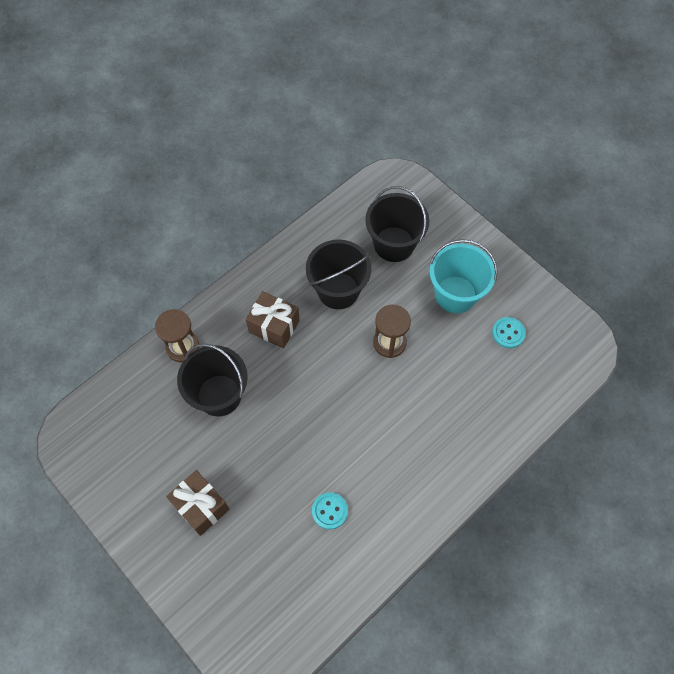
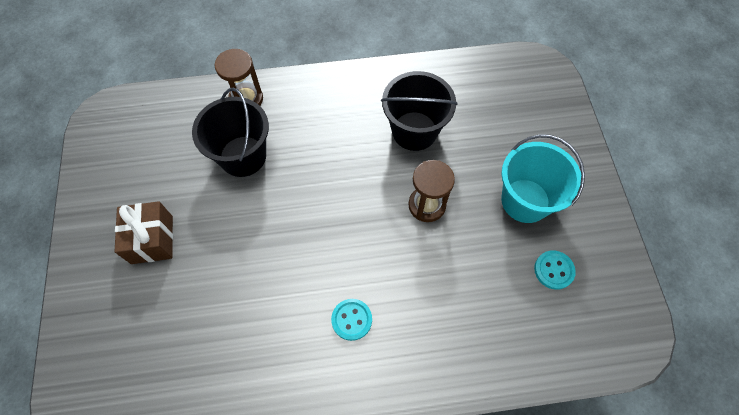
camera: 35 degrees right, 0 degrees up
(274, 326) = (334, 127): brown gift -> none
(329, 511) = (253, 322): turquoise button -> turquoise button (351, 320)
(394, 244) = (497, 121): black bucket -> none

